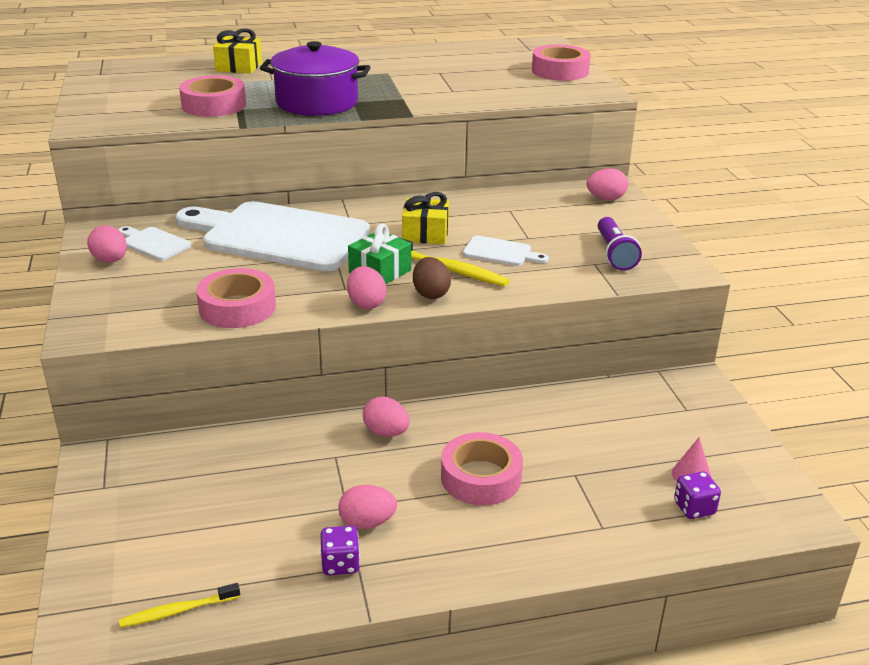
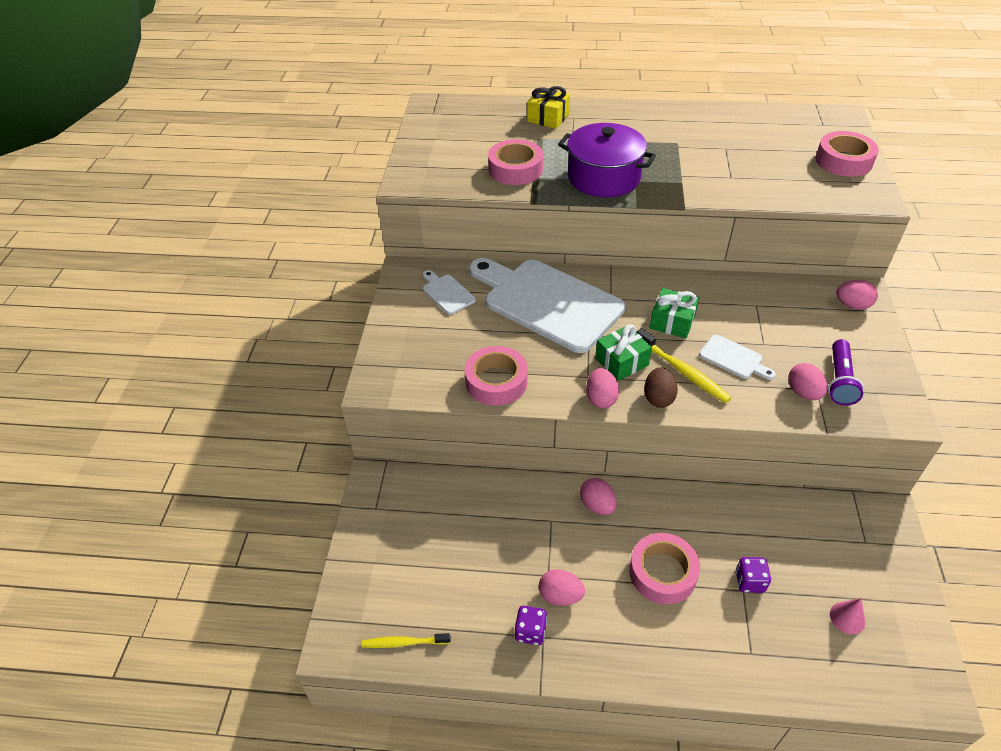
camera: 20 degrees right, 15 degrees up
(110, 260) = (411, 307): pink egg -> pink egg (803, 392)
(425, 234) = (672, 322): yellow gift -> green gift
(694, 508) = (838, 655): purple dice -> purple dice (749, 581)

